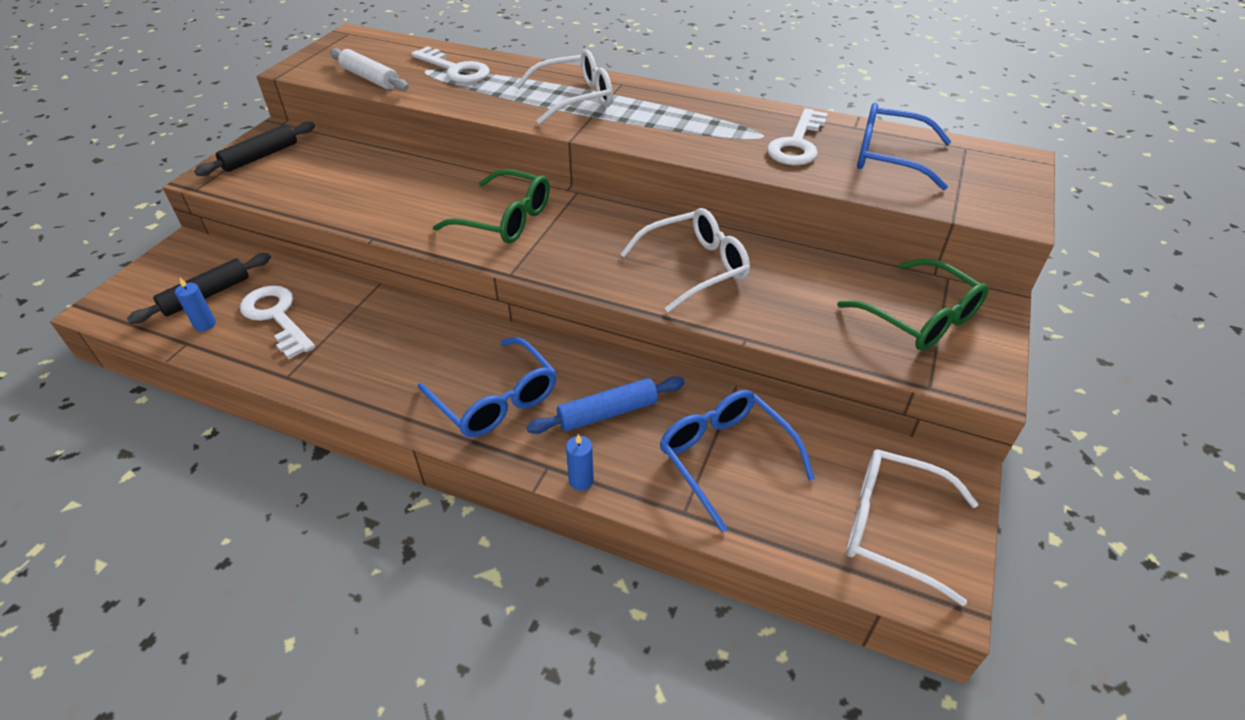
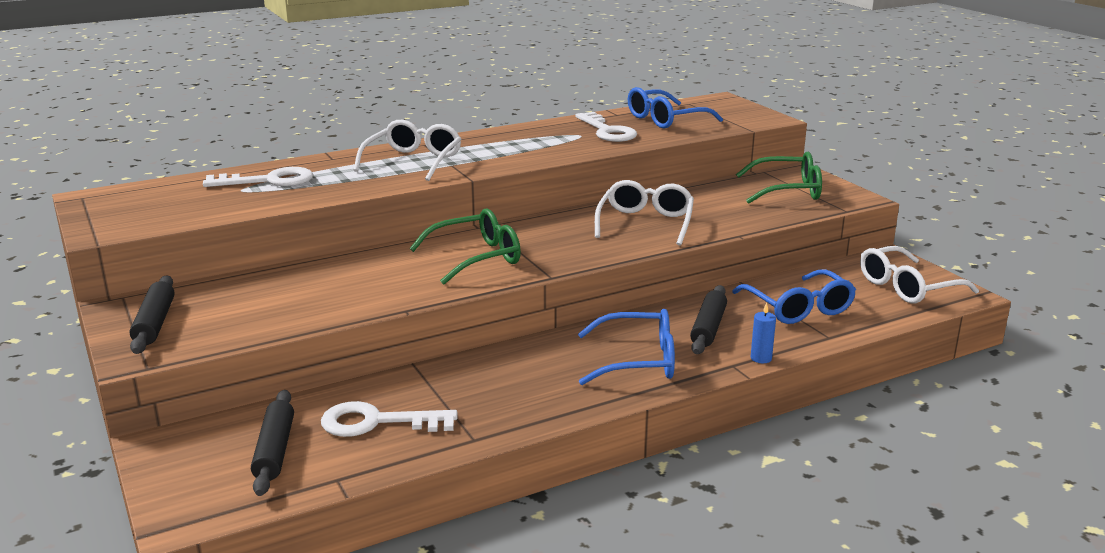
camera: 50 degrees left, 20 degrees down
(205, 324) = (324, 462): blue candle -> none
(370, 78) = (203, 211): white rolling pin -> none
(608, 413) = (708, 328): blue rolling pin -> black rolling pin
(725, 457) = (798, 308): blue glasses -> blue glasses turned 120 degrees counterclockwise

